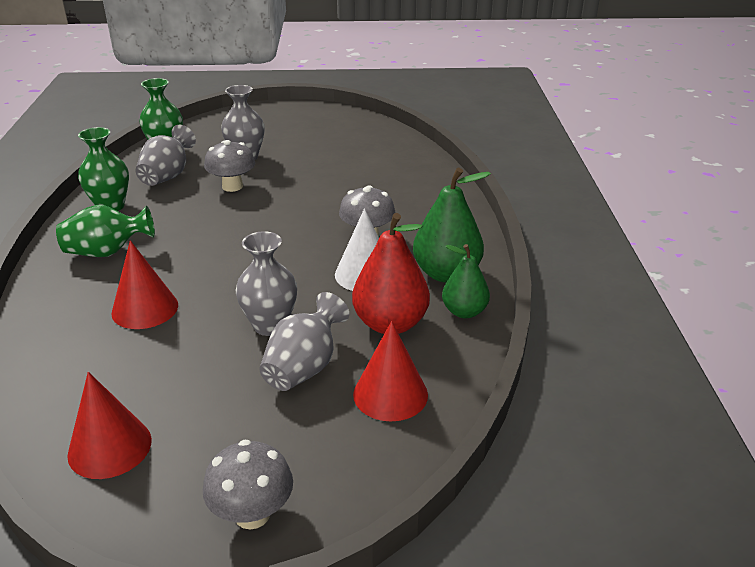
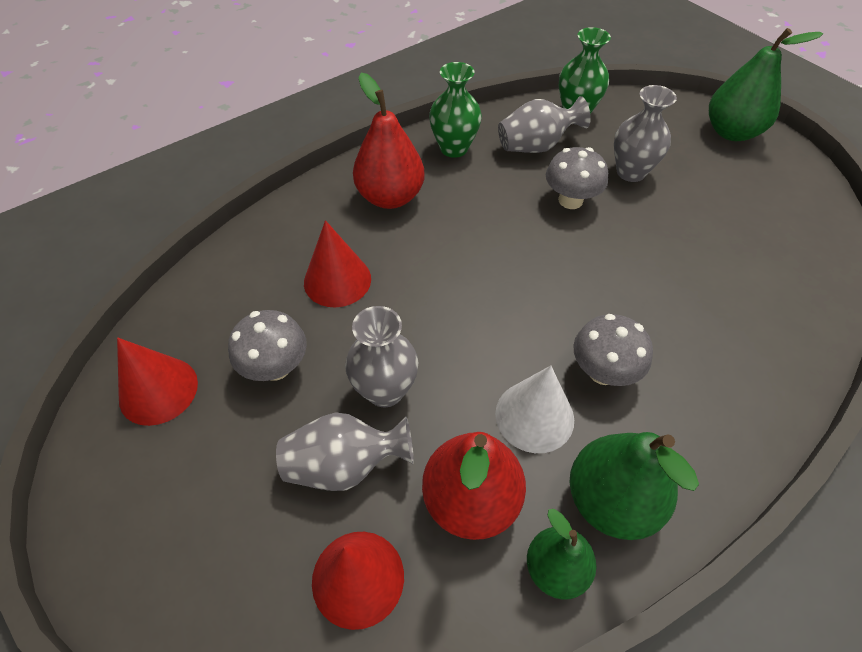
camera: 55 degrees right, 20 degrees up
(107, 252) = (390, 197): green vase -> red pear
(252, 514) = (131, 561): grey mushroom -> grey mushroom (276, 367)
(271, 114) = (731, 132): none -> green pear

